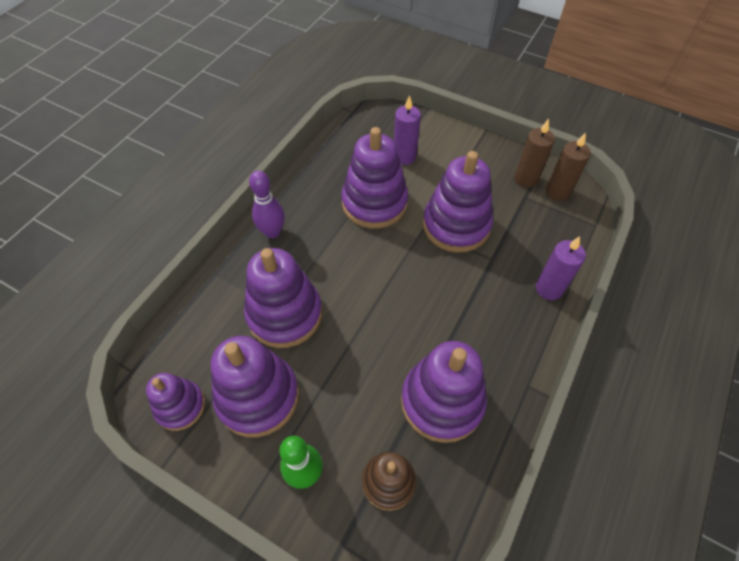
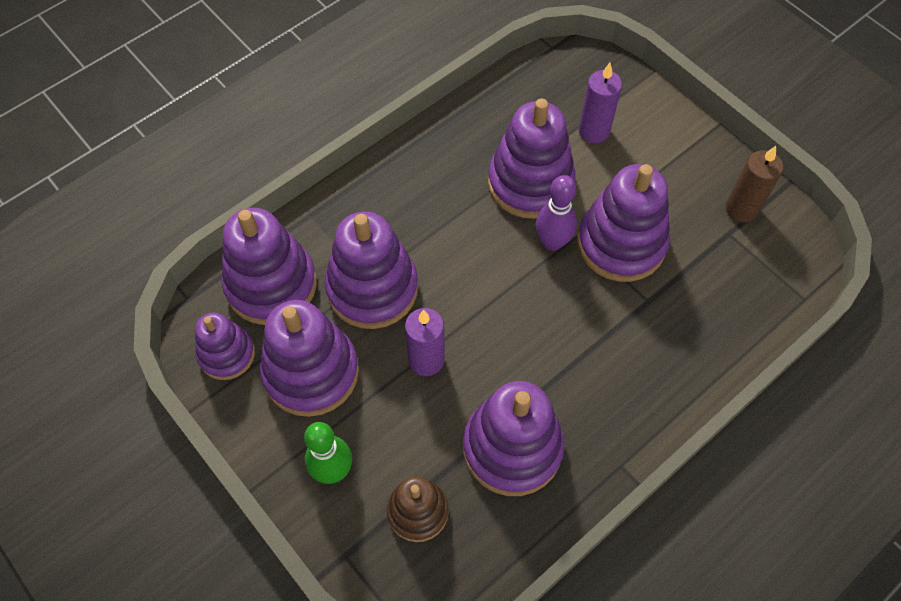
camera: 20 degrees right, 5 degrees up
(201, 337) = (271, 285): none -> purple stacking toy
(272, 232) = (393, 183): purple bowling pin -> purple bowling pin (552, 242)
(549, 289) = (702, 361): purple candle -> purple candle (426, 360)
(557, 192) = (776, 239): brown candle -> none

